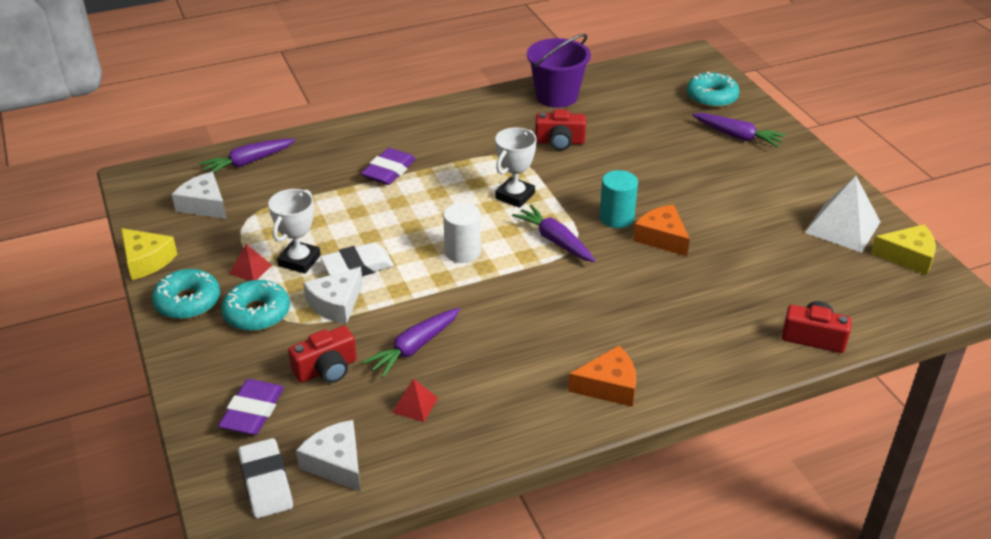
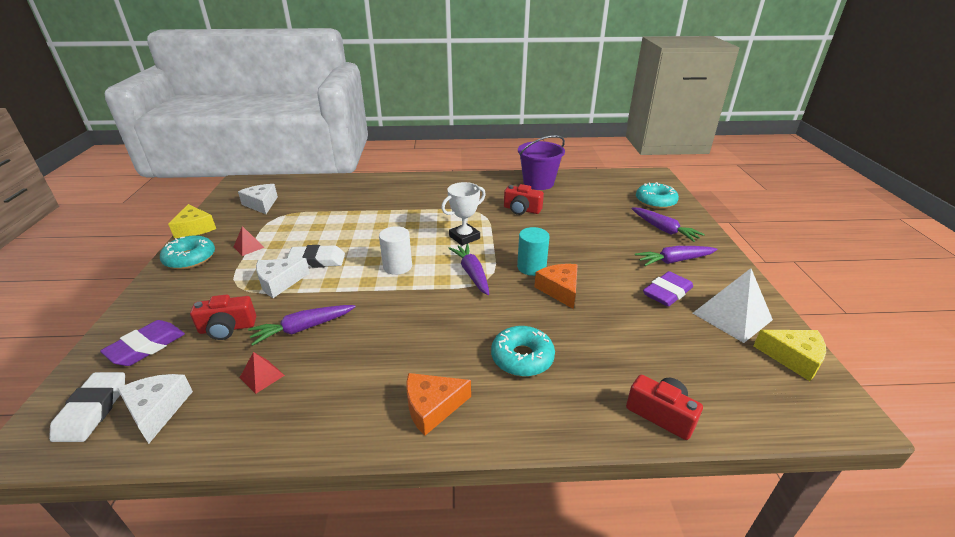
camera: 20 degrees right, 5 degrees down
(248, 162) = (310, 186): purple carrot -> purple carrot (674, 261)
(257, 313) = (223, 276): turquoise donut -> turquoise donut (522, 358)
(299, 261) = (283, 248): white trophy -> none
(389, 171) = (391, 206): purple eraser -> purple eraser (667, 293)
(608, 386) = (432, 407): orange cheese -> orange cheese turned 150 degrees clockwise

